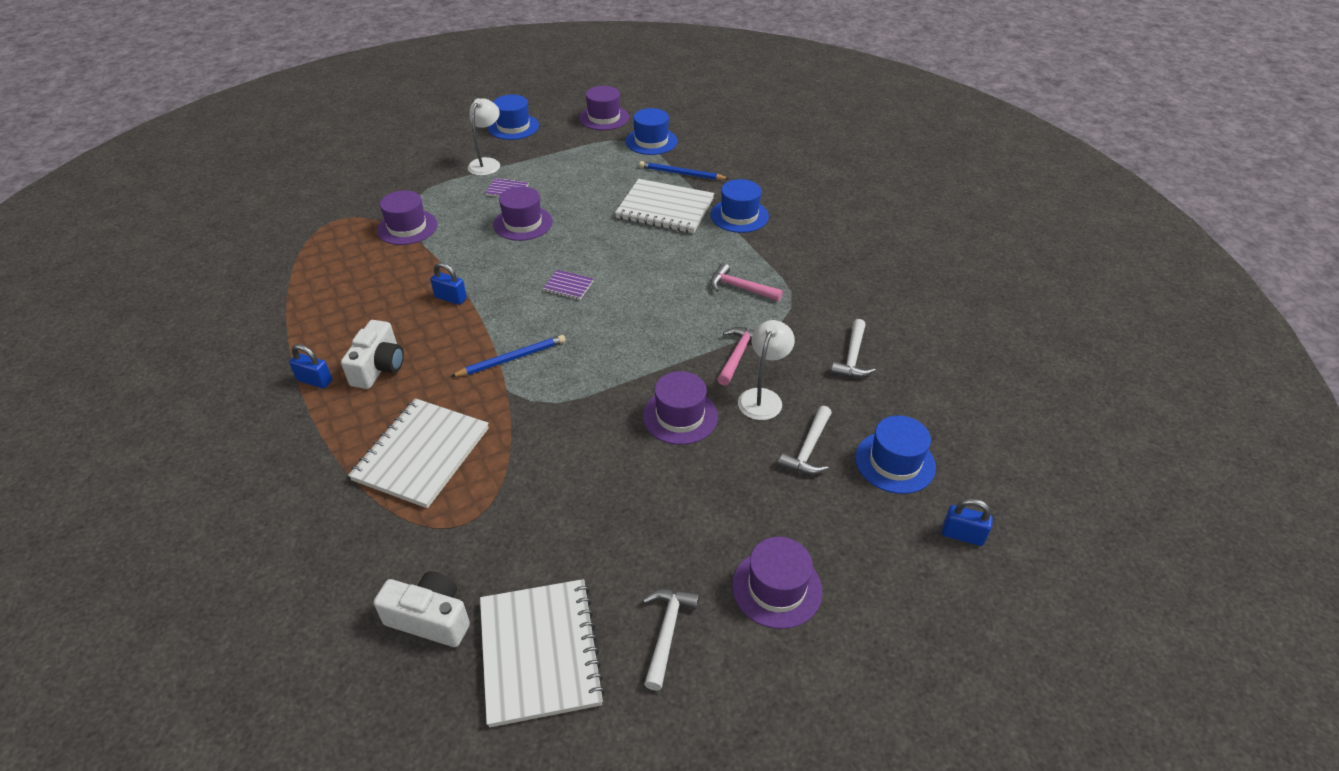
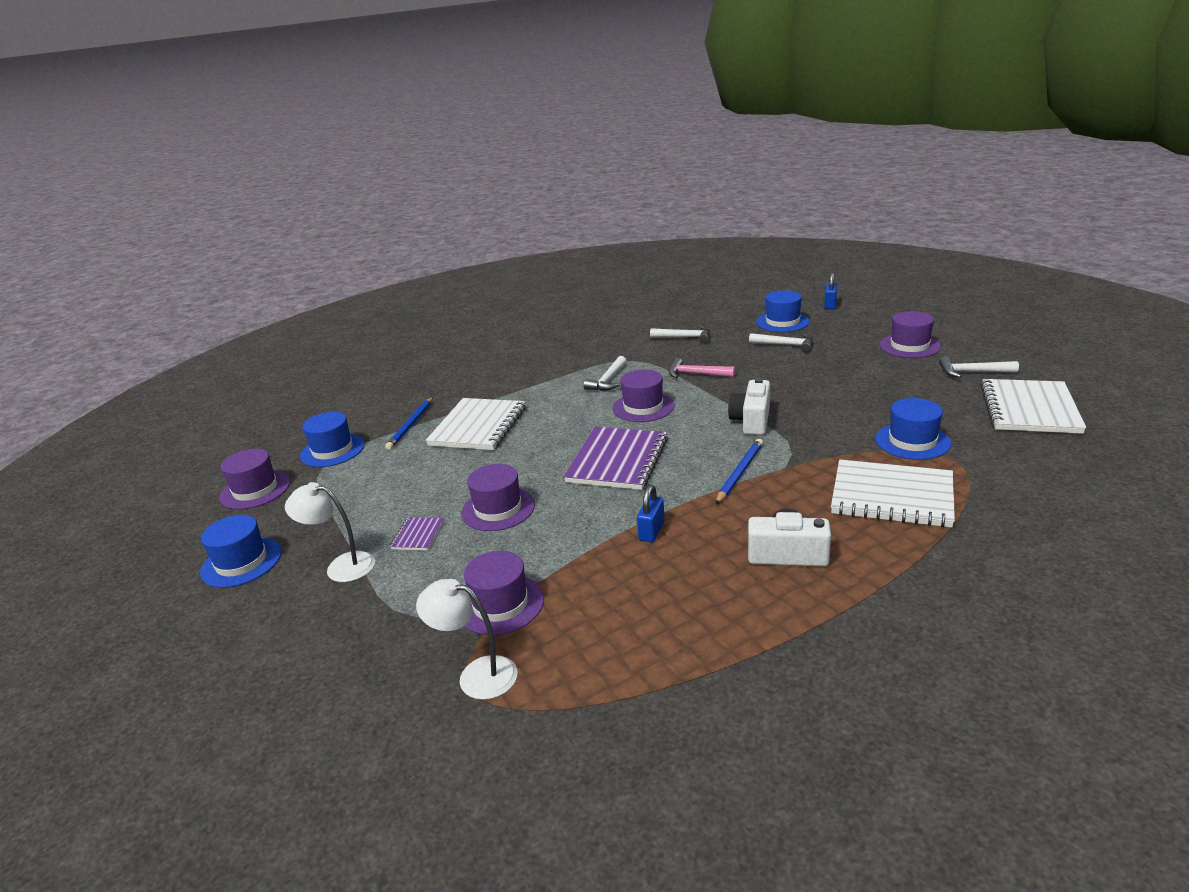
camera: 90 degrees left, 15 degrees down
(315, 380) = (831, 598): blue padlock -> none
(430, 619) = (1048, 454): white camera -> white camera (751, 421)
(512, 358) = (739, 473): blue pencil -> blue pencil turned 60 degrees clockwise
(540, 652) = (1029, 409): white notebook -> white notebook turned 60 degrees counterclockwise
(568, 286) = (617, 460): purple notebook -> purple notebook, size x2.23
(680, 416) = (777, 388): purple hat -> purple hat (643, 407)
(739, 216) = (495, 390): blue hat -> blue hat (912, 441)
(740, 288) = (608, 380): pink hammer -> white hammer
(763, 397) = (741, 362): white lamp -> white lamp (476, 675)

